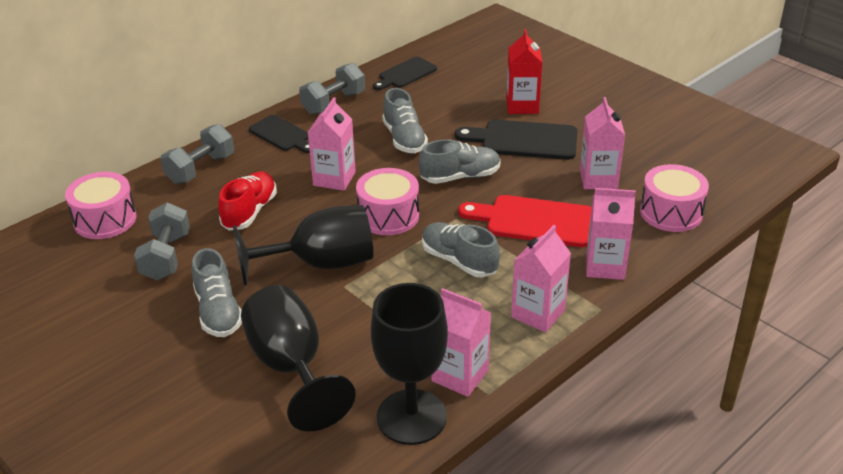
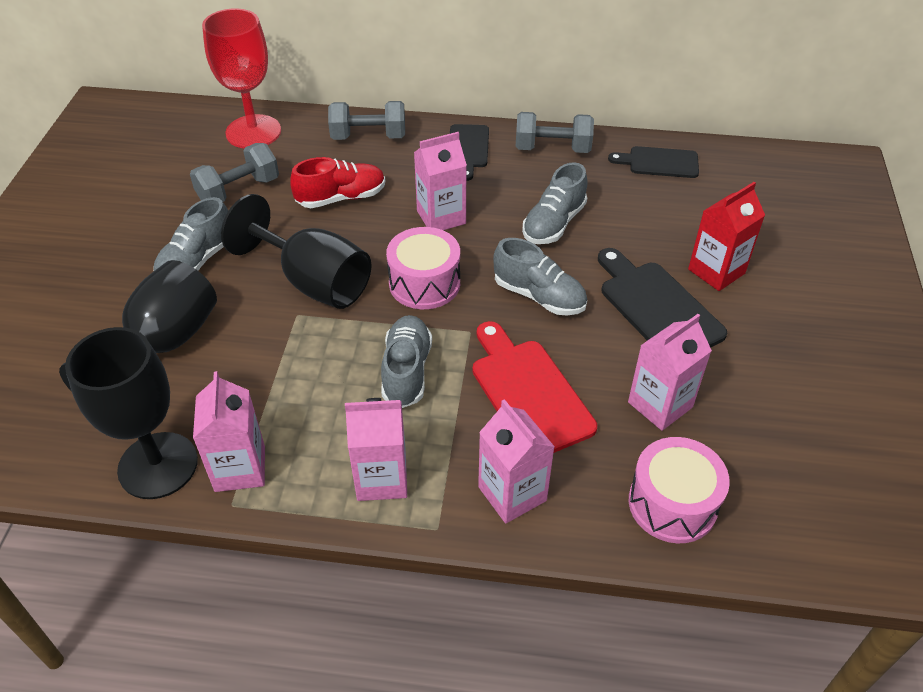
camera: 50 degrees right, 10 degrees up
(105, 220) = (253, 132): pink drum -> red goblet

